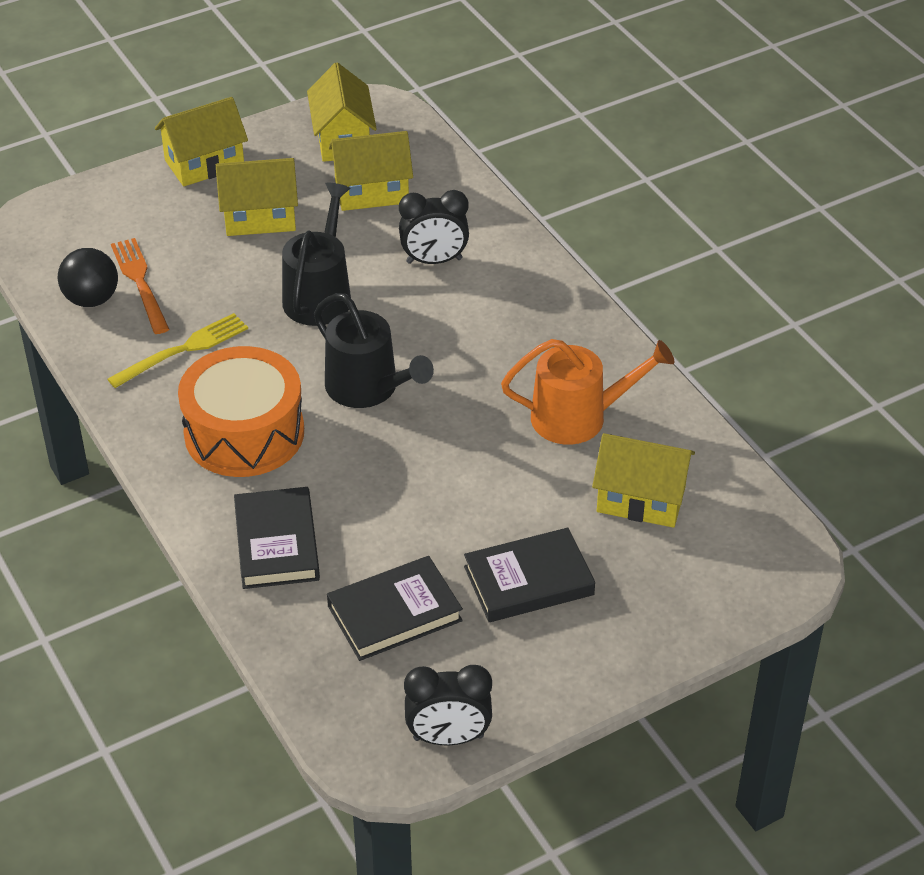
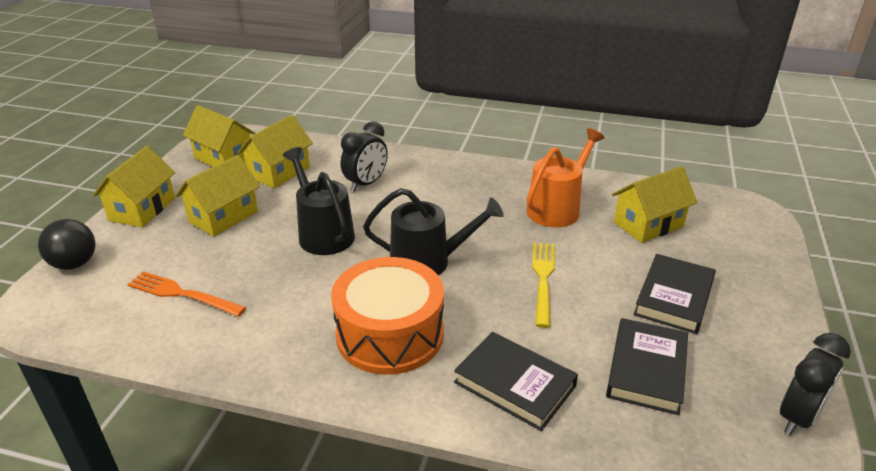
camera: 45 degrees left, 10 degrees down
(91, 299) = (155, 325): black ball -> black ball (74, 264)
(184, 349) = (273, 313): yellow fork -> yellow fork (543, 278)

